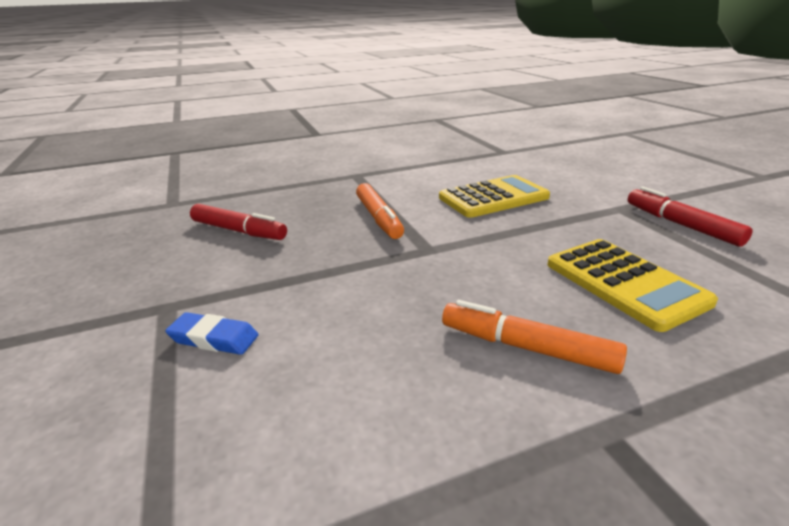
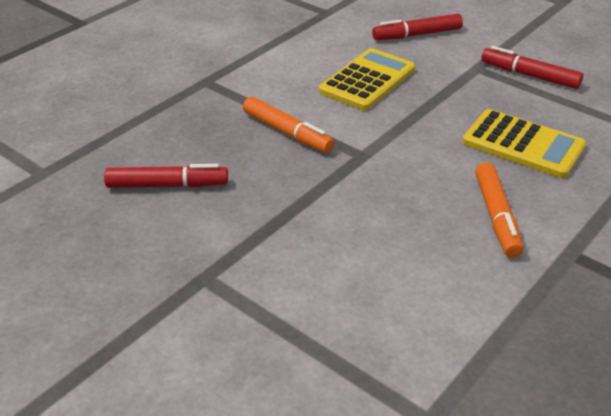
camera: 30 degrees left, 10 degrees up
(214, 338) = (280, 287): blue eraser -> none
(527, 347) = (496, 216): orange marker -> orange marker turned 90 degrees counterclockwise
(575, 176) = (417, 35): none -> red marker

